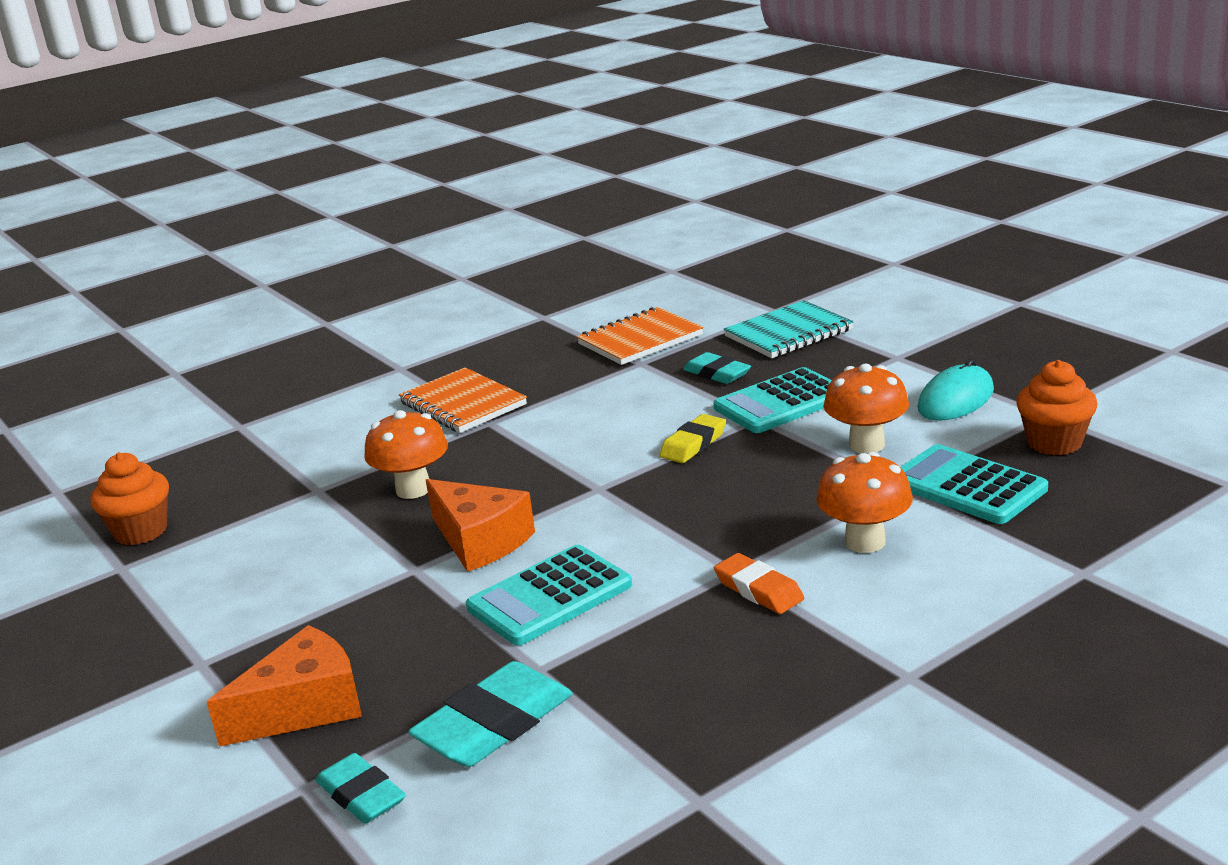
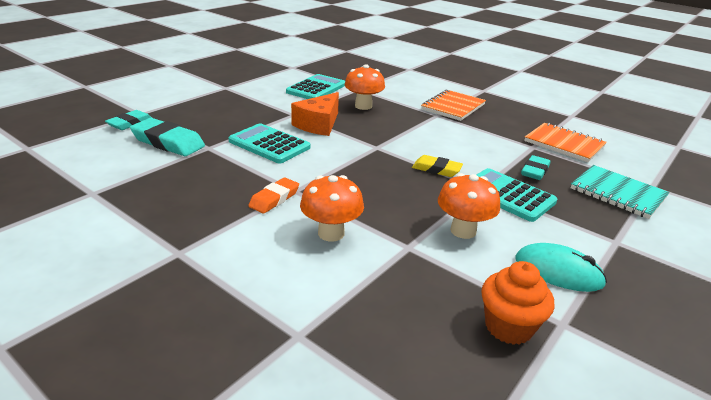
camera: 70 degrees right, 5 degrees up
(141, 531) = (318, 66): orange cupcake -> none
(304, 707) = (191, 107): orange cheese -> none
(967, 486) = (417, 276): turquoise calculator -> turquoise calculator (316, 88)

